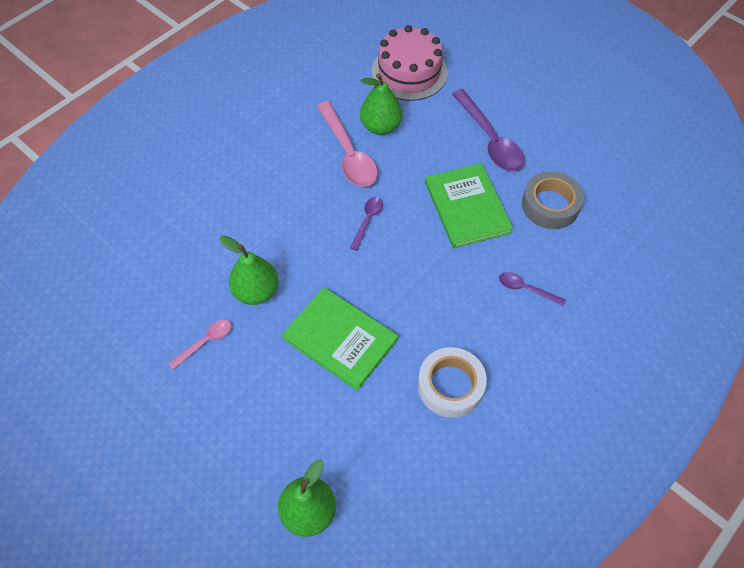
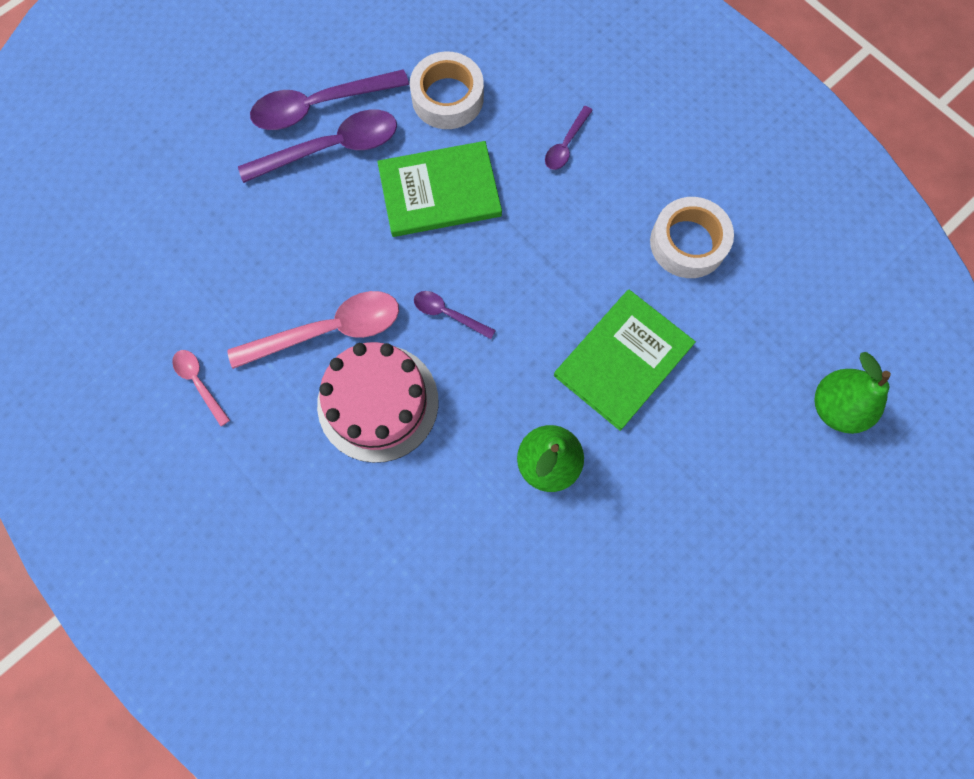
camera: 85 degrees left, 15 degrees up
(205, 342) = (620, 530): pink spoon -> pink spoon (199, 383)
(380, 127) = (286, 283): green pear -> none
(409, 72) = (187, 234): pink cake -> pink cake (378, 402)
(523, 129) = (320, 106): none -> purple spoon
(550, 205) = (447, 97): grey tape -> white tape

